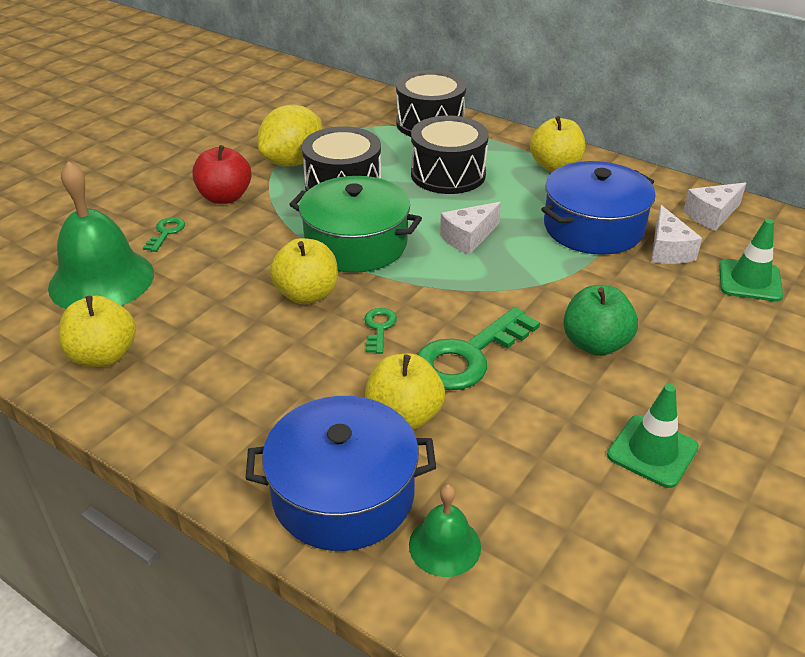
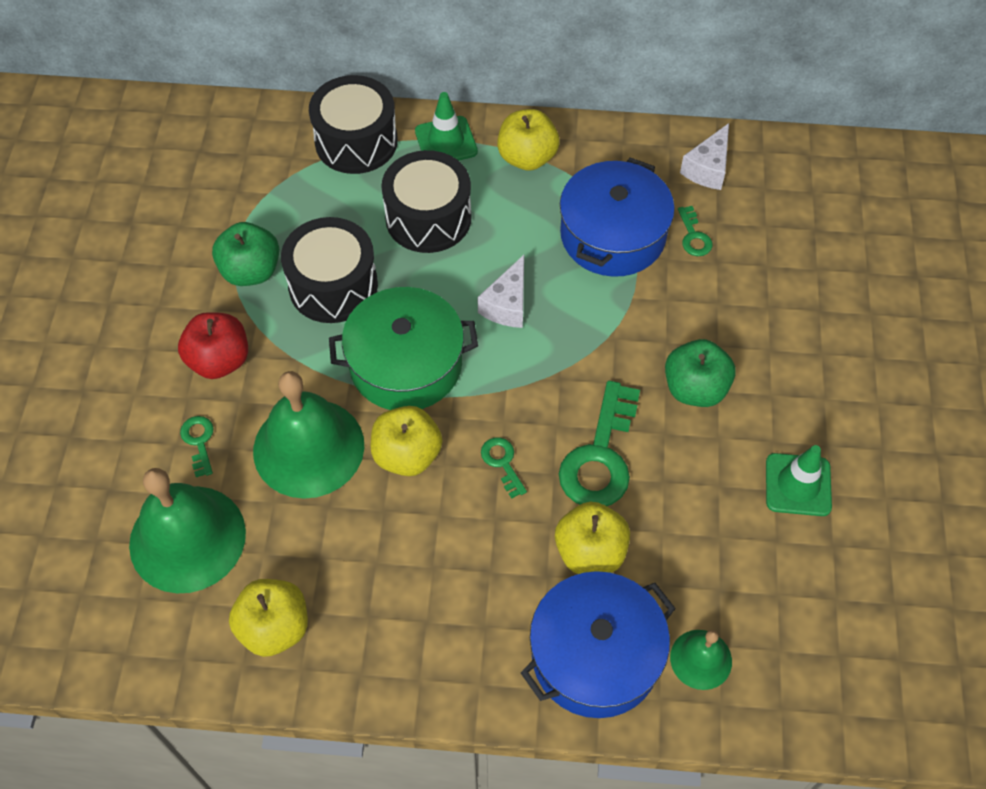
camera: 30 degrees left, 20 degrees up
(238, 263) = (308, 447): none -> green bell
(293, 162) = (251, 271): yellow lemon -> green apple
(668, 250) = (693, 236): white cheese -> green key
(750, 281) = (779, 245): green traffic cone -> green traffic cone (446, 141)

